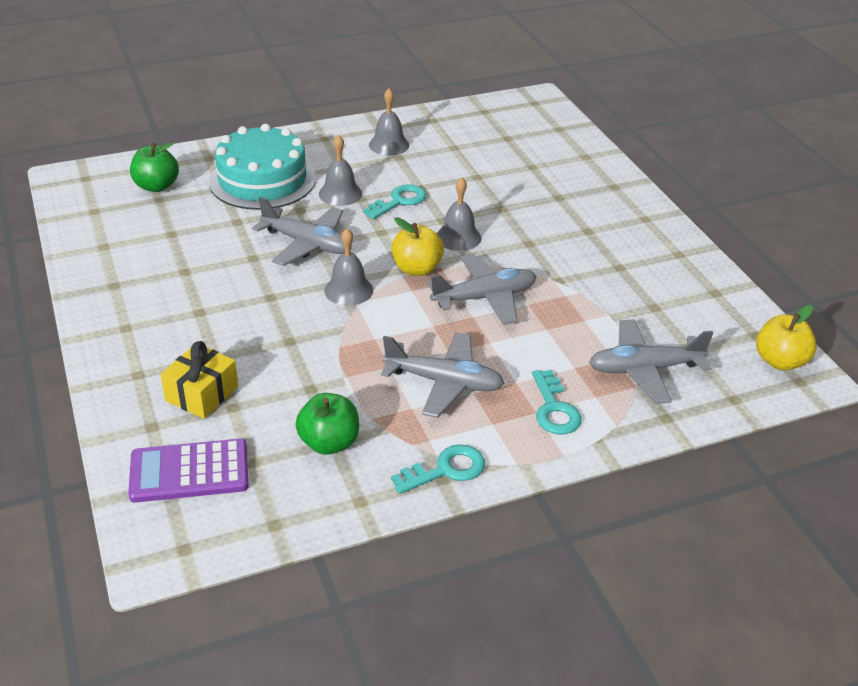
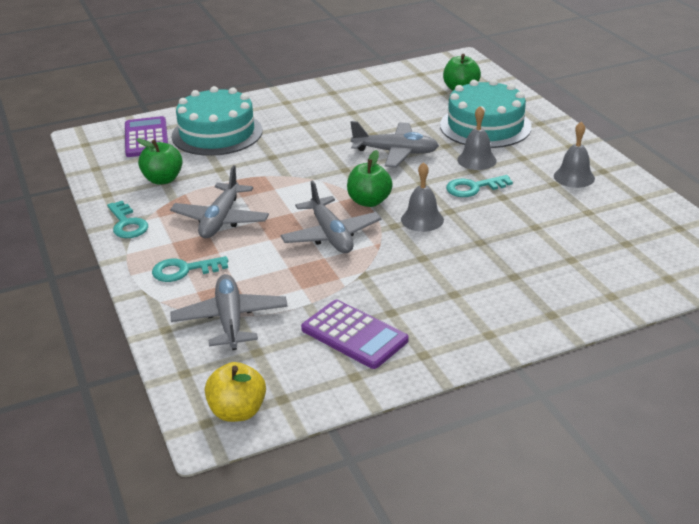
camera: 90 degrees right, 5 degrees down
(202, 394) = (217, 133): yellow gift -> turquoise cake
(307, 244) = (395, 152): grey plane -> grey plane turned 105 degrees counterclockwise
(348, 290) = (335, 174): grey bell -> none
(399, 201) = (473, 188): turquoise key -> turquoise key turned 120 degrees clockwise
(417, 269) = (369, 201): yellow apple -> green apple
(657, 289) = (354, 335): none -> purple calculator

